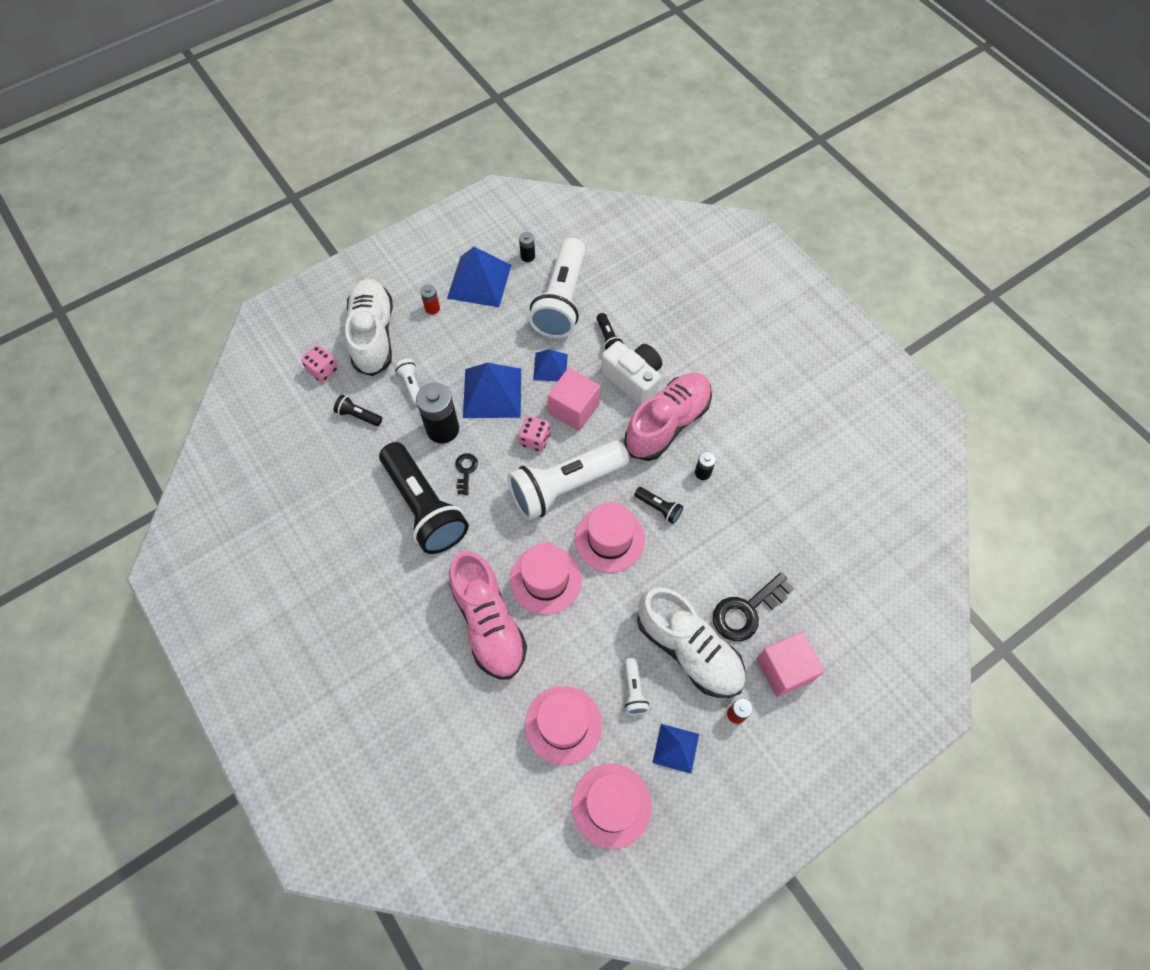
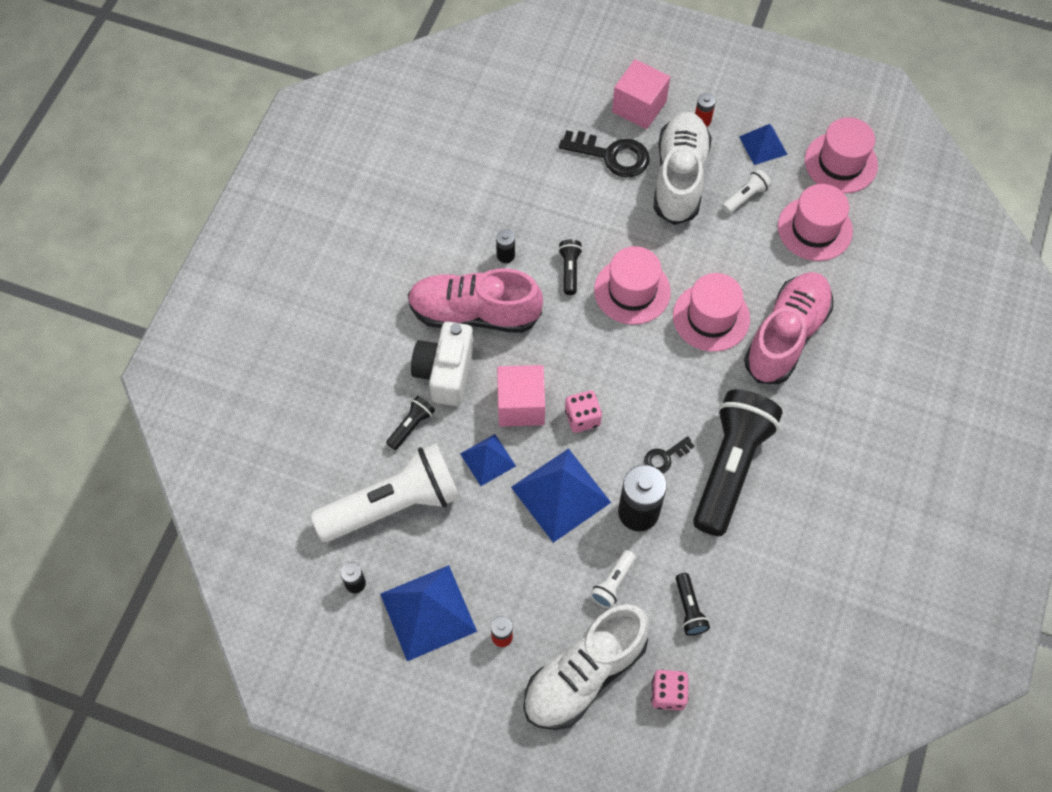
camera: 125 degrees left, 0 degrees up
(564, 486) = (610, 359): white flashlight -> none

